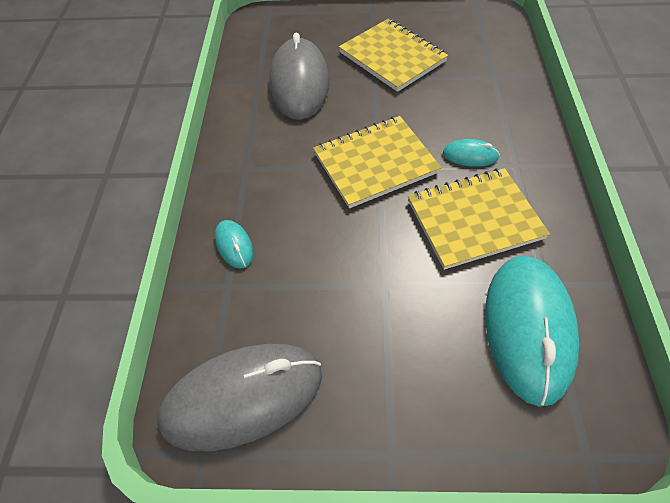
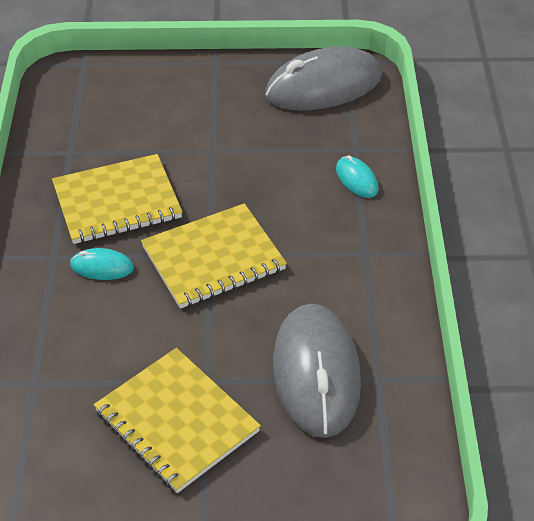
camera: 175 degrees right, 10 degrees down
(528, 328) = (97, 124): turquoise mouse -> none

